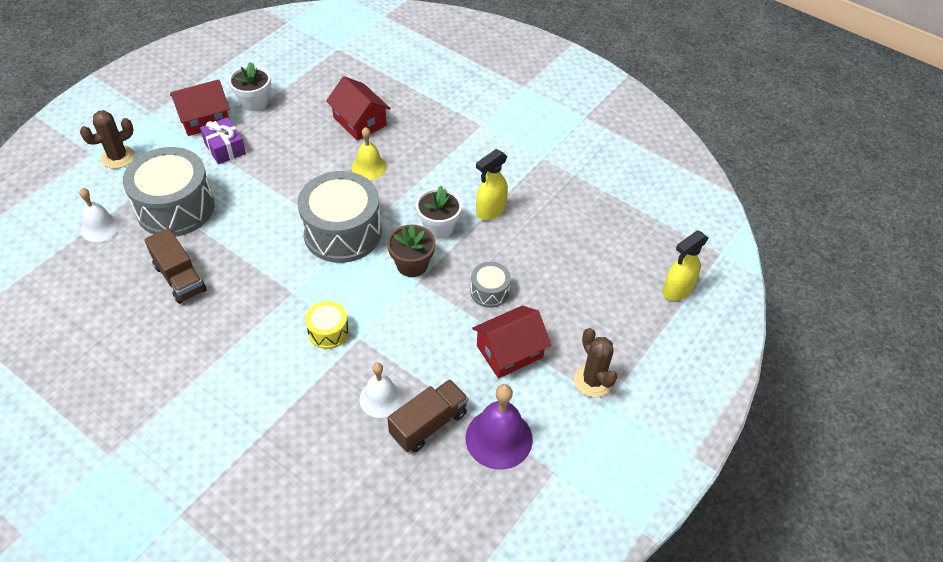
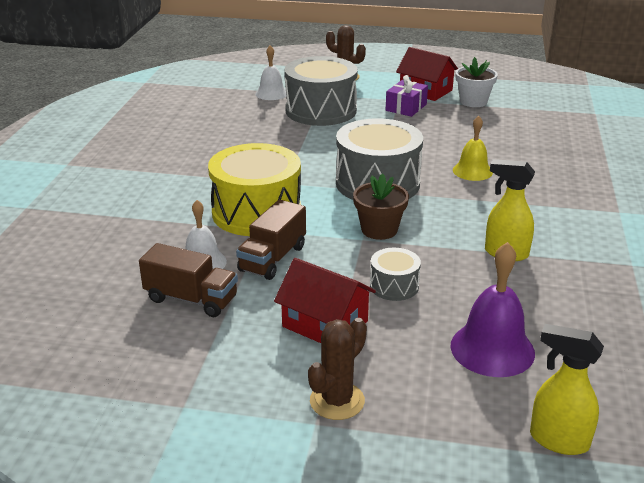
camera: 65 degrees right, 20 degrees down
(180, 278) = (253, 134): brown truck -> brown truck (272, 258)
(328, 332) = (256, 212): yellow drum -> yellow drum, size x2.09
(359, 121) = (521, 149): red house -> none
(439, 227) = (445, 229): white flower pot -> none
(499, 438) = (203, 350): purple bell -> purple bell (492, 349)

